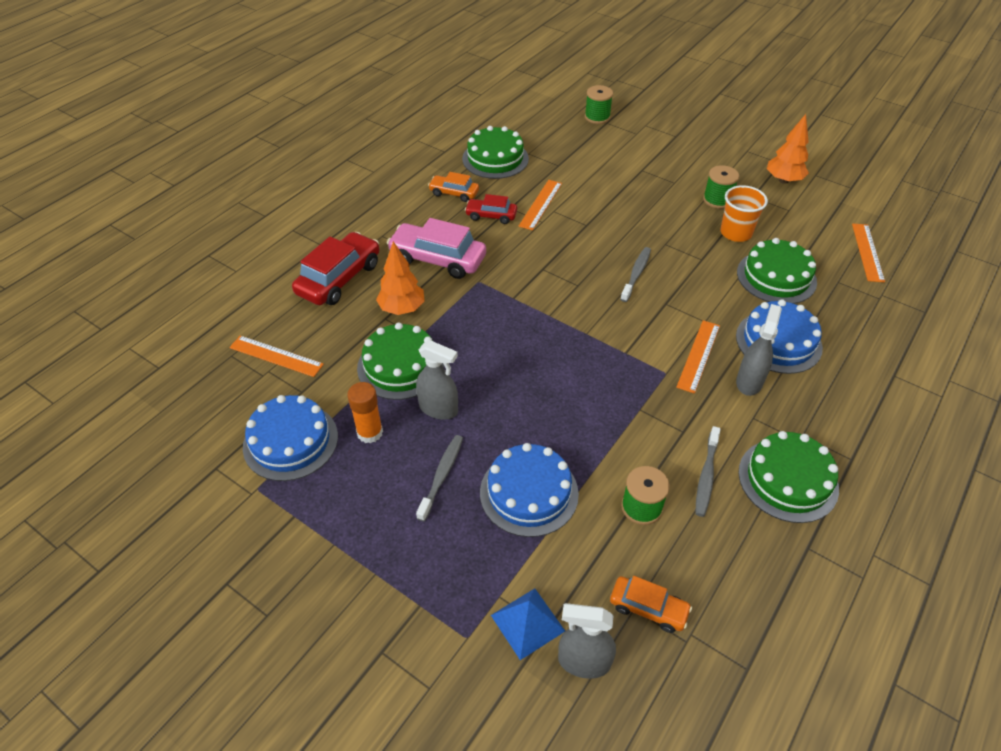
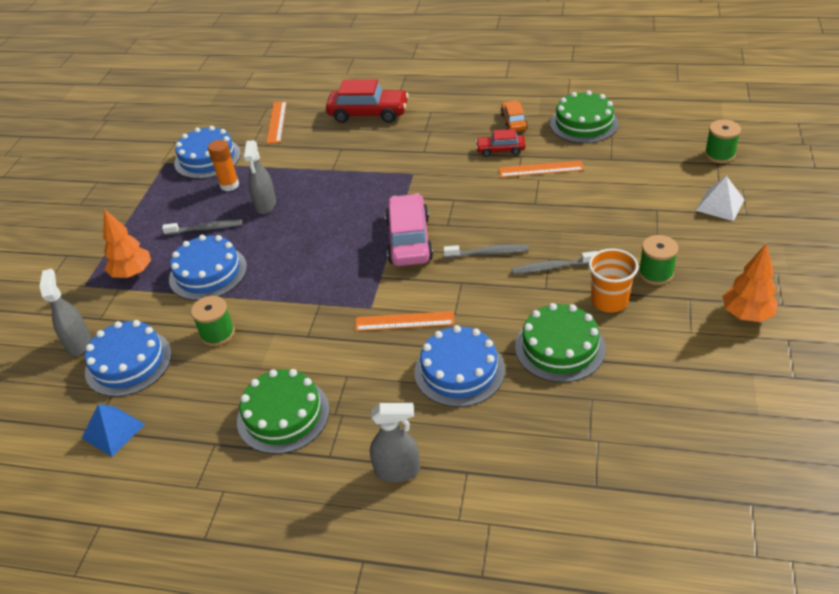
camera: 70 degrees right, 5 degrees down
(400, 366) = (297, 173): green cake -> none
(402, 309) = (356, 151): orange tree -> orange tree (133, 273)
(438, 259) = (423, 145): pink car -> pink car (409, 240)
(491, 216) = (500, 150): red car -> red car turned 75 degrees counterclockwise
(527, 623) = (101, 308): blue pyramid -> blue pyramid (113, 431)
(648, 608) = (128, 362): orange car -> blue cake
(657, 141) = (720, 205): none -> white pyramid
(706, 476) = (265, 362): grey toothbrush -> grey toothbrush (552, 267)
(749, 382) = (390, 362): grey spray bottle -> grey spray bottle (398, 471)
(867, 252) = (669, 415): orange ruler -> none

